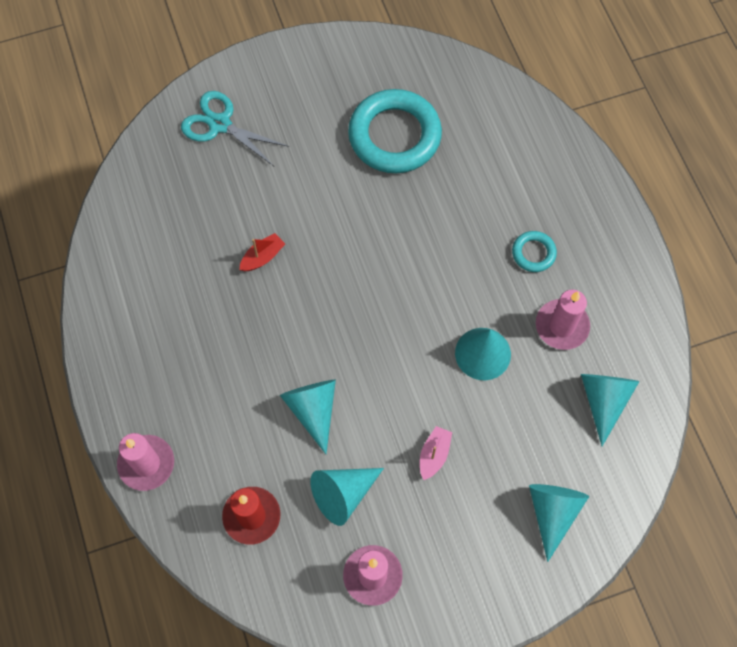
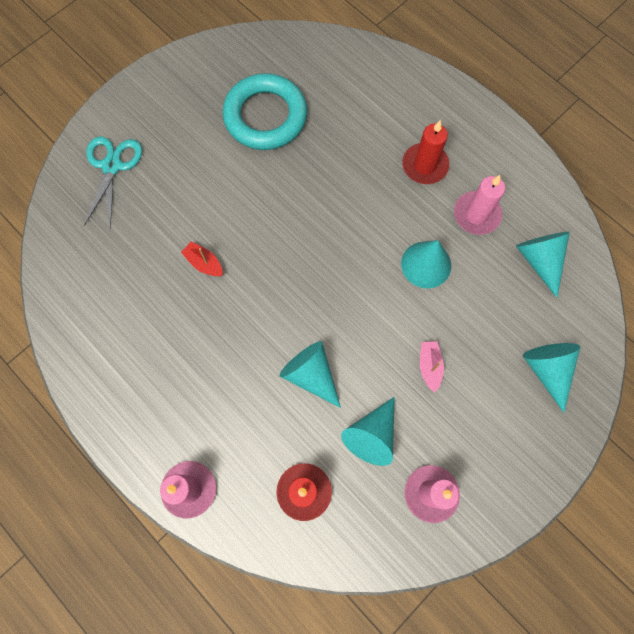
camera: 25 degrees left, 5 degrees up
(220, 124) = (112, 166): turquoise scissors -> turquoise scissors turned 90 degrees clockwise
(262, 257) = (204, 263): red boat -> red boat turned 75 degrees counterclockwise
(533, 253) = (424, 165): turquoise ring -> red candle

